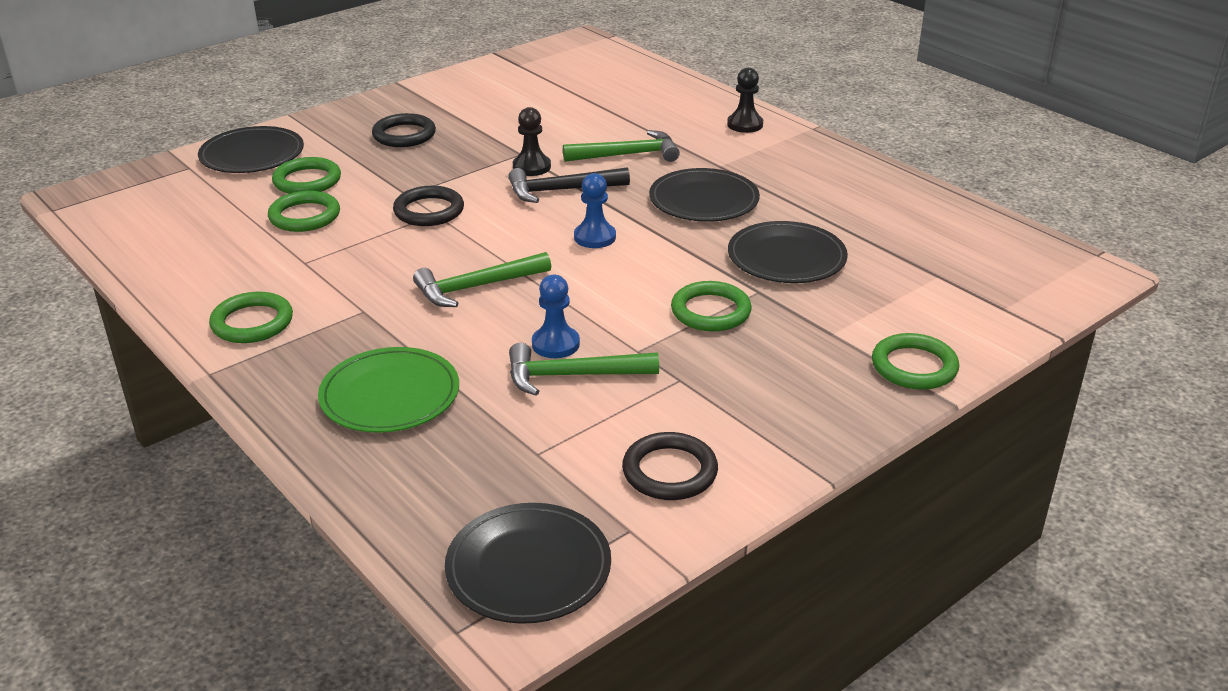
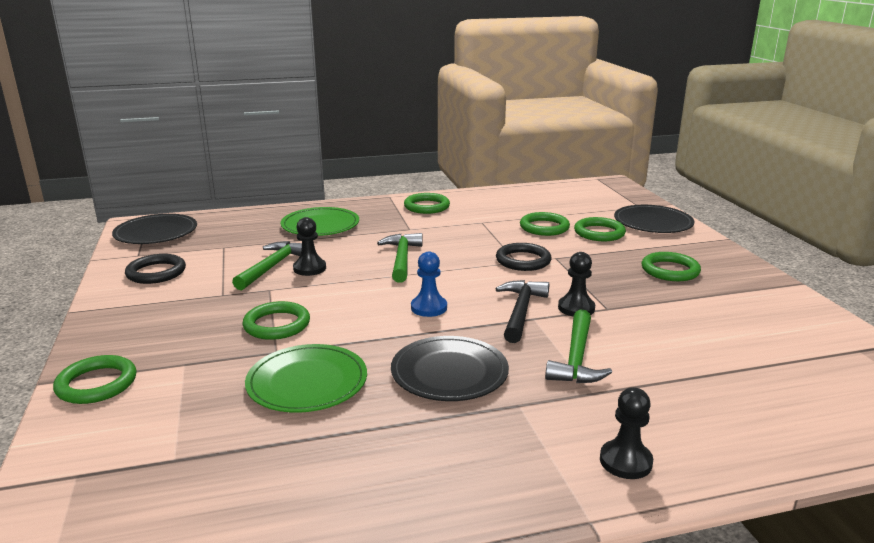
camera: 115 degrees right, 10 degrees down
(404, 135) = (670, 270): black ring -> green ring
(555, 344) = (309, 268): blue pawn -> black pawn
(786, 257) = (307, 382): black plate -> green plate

